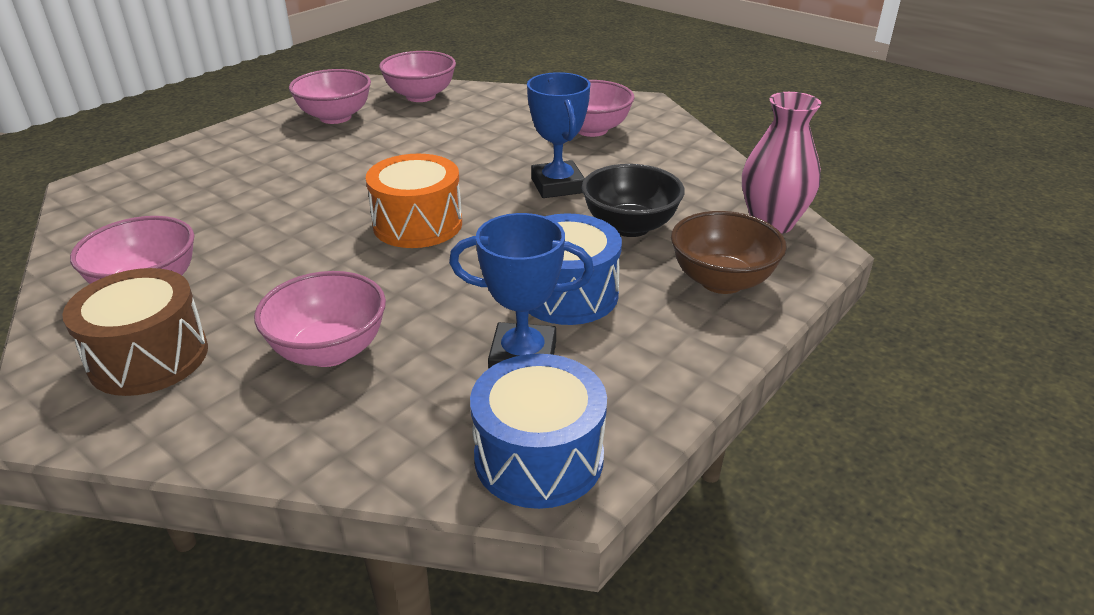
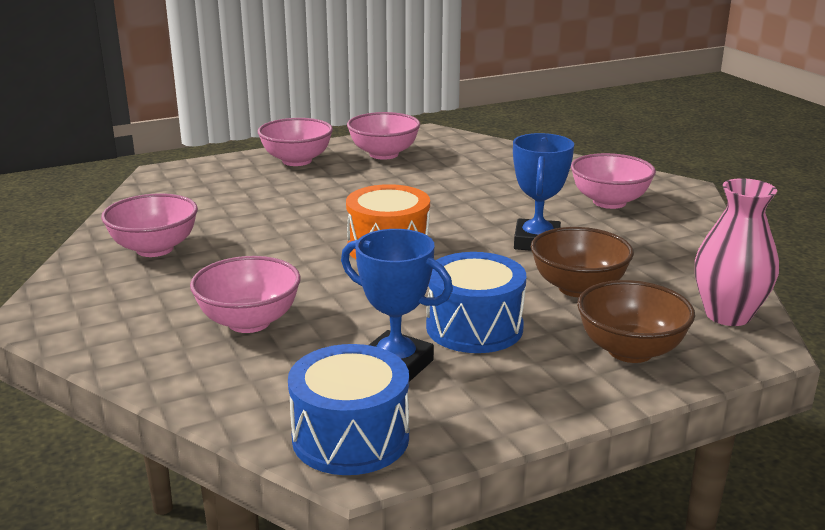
camera: 25 degrees right, 10 degrees down
(149, 357) = (122, 295): brown drum -> none
(420, 96) = (470, 149): pink bowl -> pink bowl (297, 161)
(630, 226) = (578, 288): black bowl -> brown bowl

